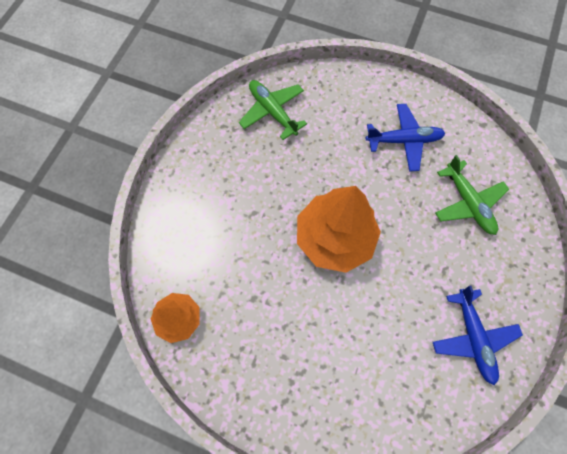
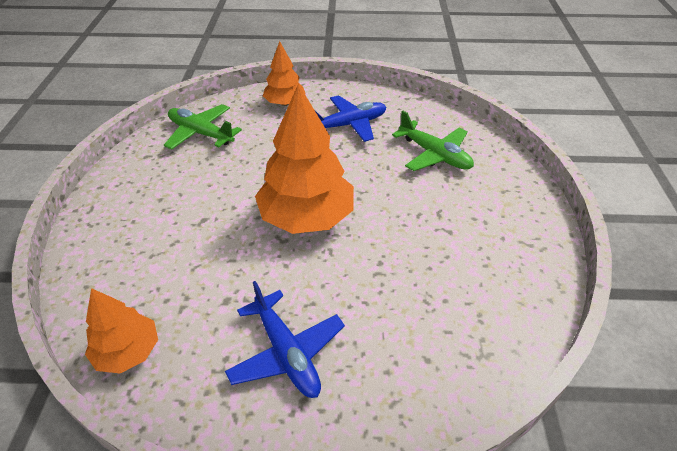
camera: 20 degrees left, 25 degrees down
(354, 94) = (285, 103): none -> orange tree
(472, 337) = (498, 261): blue plane -> blue plane (286, 353)

